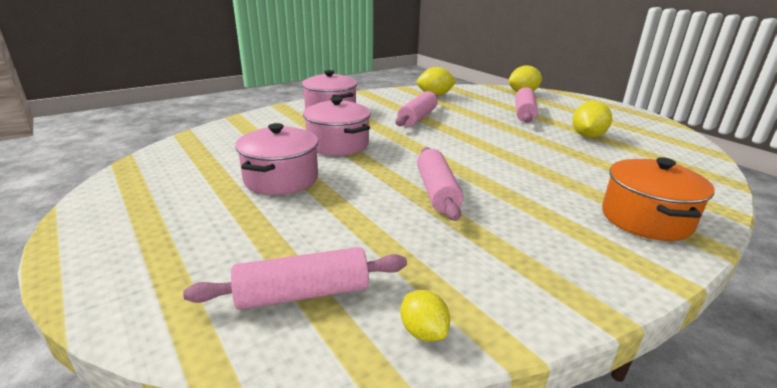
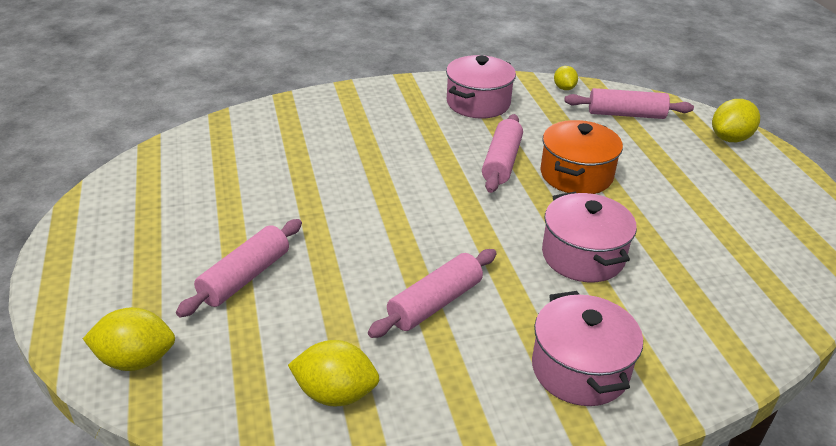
camera: 160 degrees left, 10 degrees up
(281, 179) = (651, 209): pink pot -> pink pot (478, 103)
(587, 136) = (240, 202): yellow lemon -> yellow lemon (730, 138)
(645, 219) = (358, 107): orange pot -> orange pot (576, 175)

